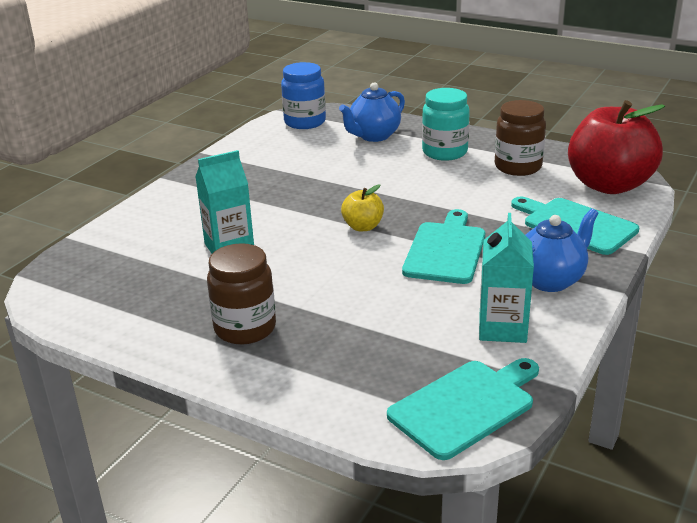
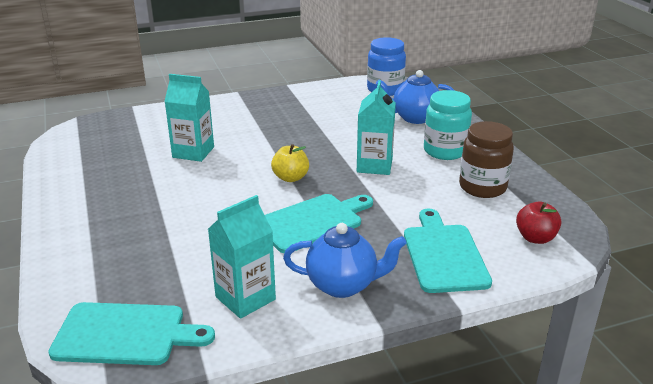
camera: 40 degrees right, 0 degrees up
(245, 328) = (112, 206): brown jar -> none
(412, 186) = (374, 165): none -> turquoise carton
(609, 185) = (535, 238): red apple -> red apple, size x0.45

